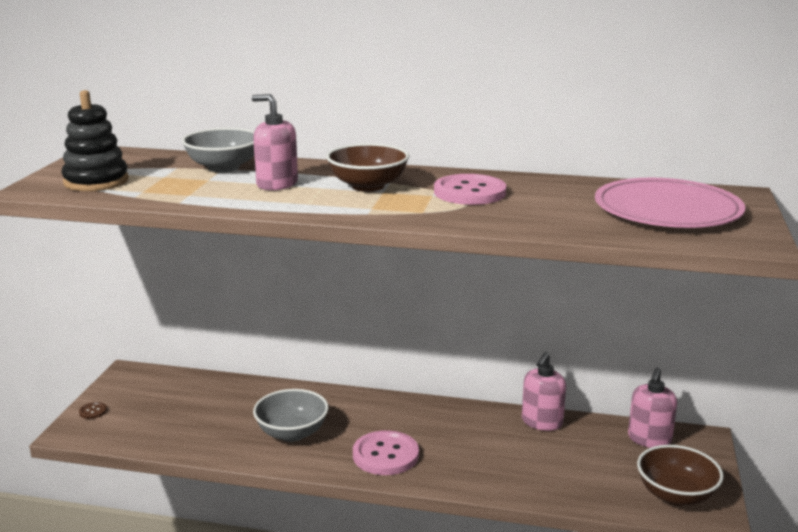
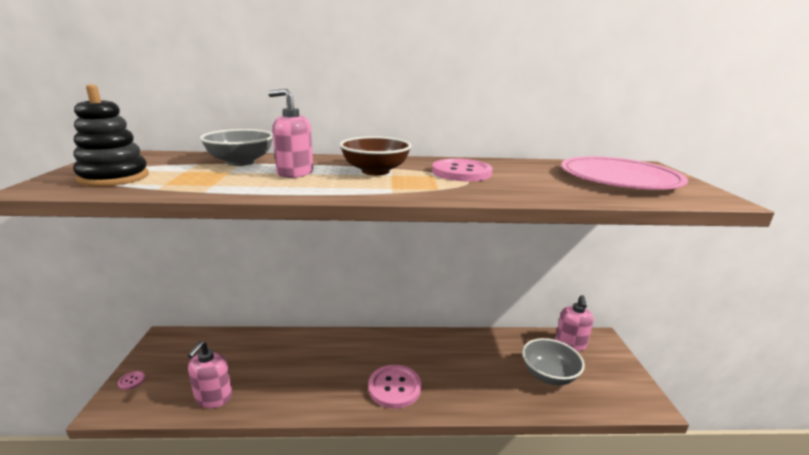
camera: 15 degrees left, 0 degrees up
(93, 411) = (132, 381): brown button -> pink button
(292, 433) = (313, 377): grey bowl -> grey bowl (548, 375)
(541, 422) = (494, 340): pink soap dispenser -> pink soap dispenser (213, 398)
(676, 495) = (615, 390): brown bowl -> none

